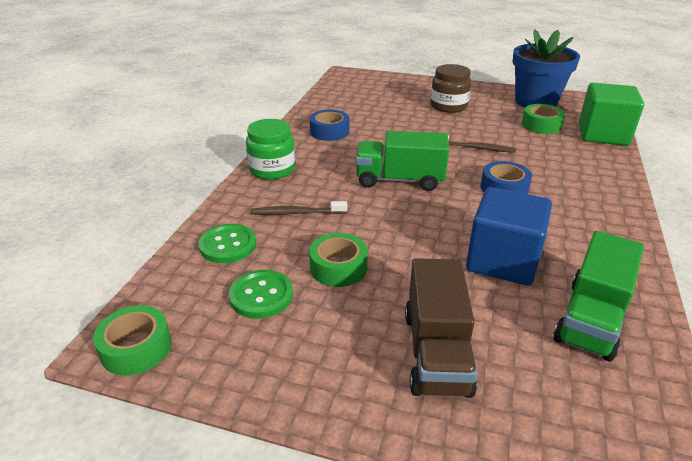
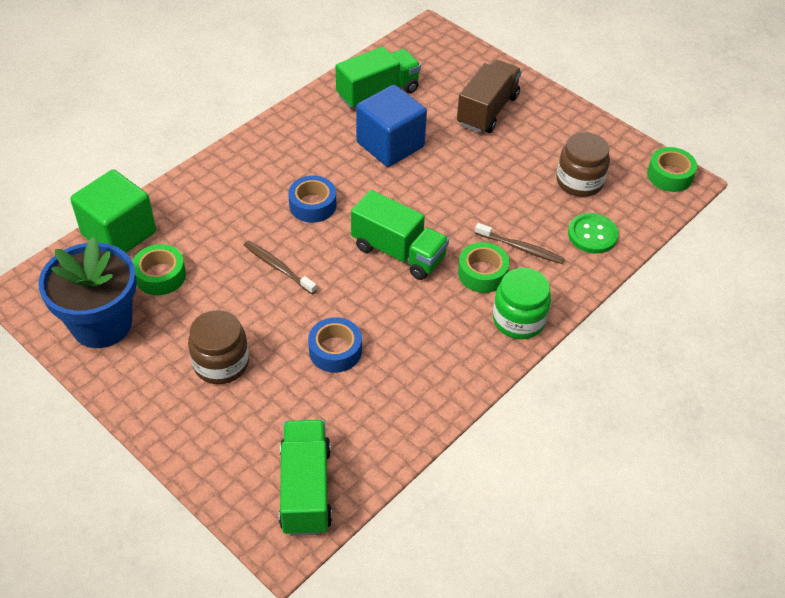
camera: 155 degrees left, 15 degrees up
(261, 295) = (579, 181): green button -> brown jar
(329, 131) = (417, 367): blue tape -> blue tape (335, 350)
(338, 267) = (513, 183): green tape -> green tape (482, 273)
(351, 85) = (306, 489): none -> green truck

